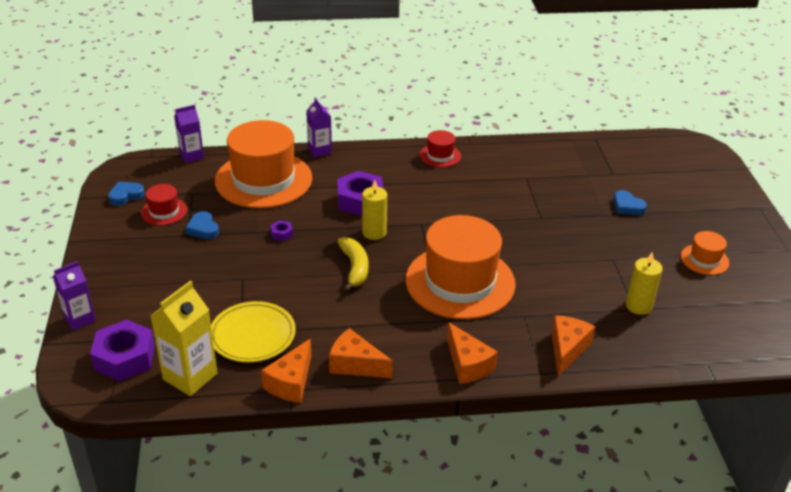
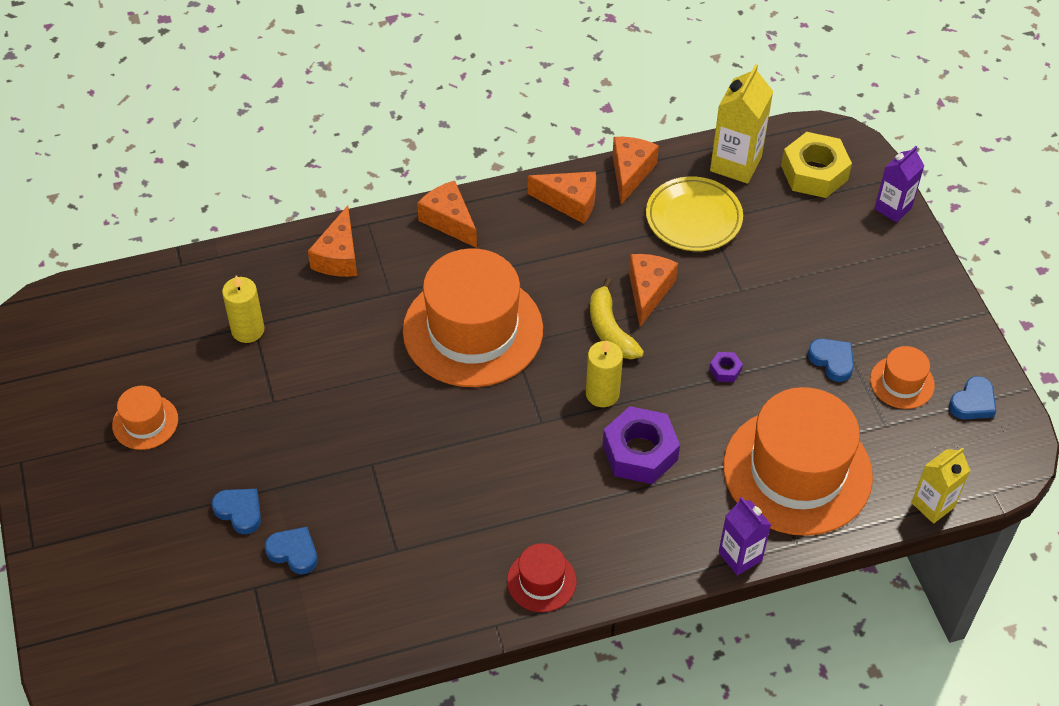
camera: 170 degrees right, 15 degrees up
(125, 358) = (814, 173): purple nut -> yellow nut
(164, 211) = (902, 382): red hat -> orange hat
(191, 156) = (932, 505): purple carton -> yellow carton
(315, 288) = (648, 291): none -> orange cheese
(590, 184) = (294, 552): none -> blue heart

